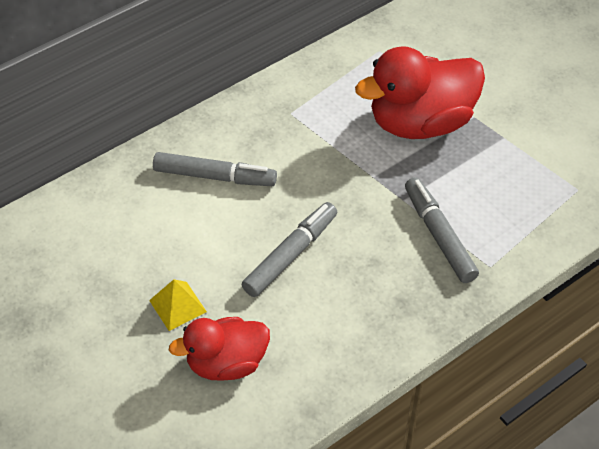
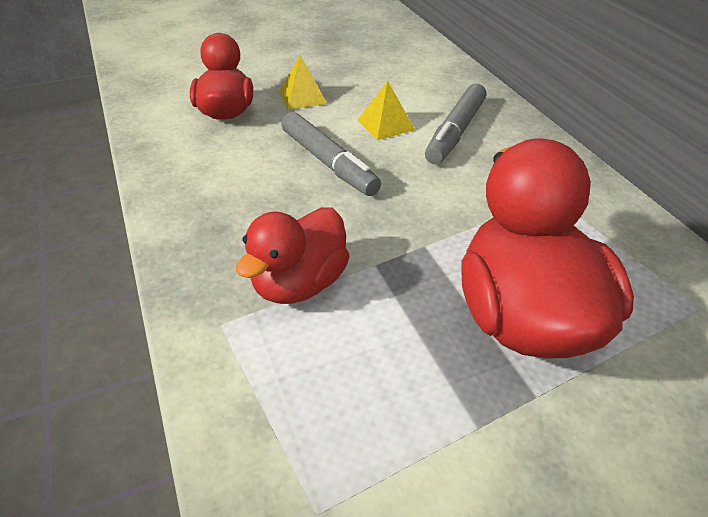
camera: 105 degrees right, 10 degrees down
(215, 227) = (385, 124): none -> yellow pyramid
(439, 235) = (299, 284): grey marker -> red duck

